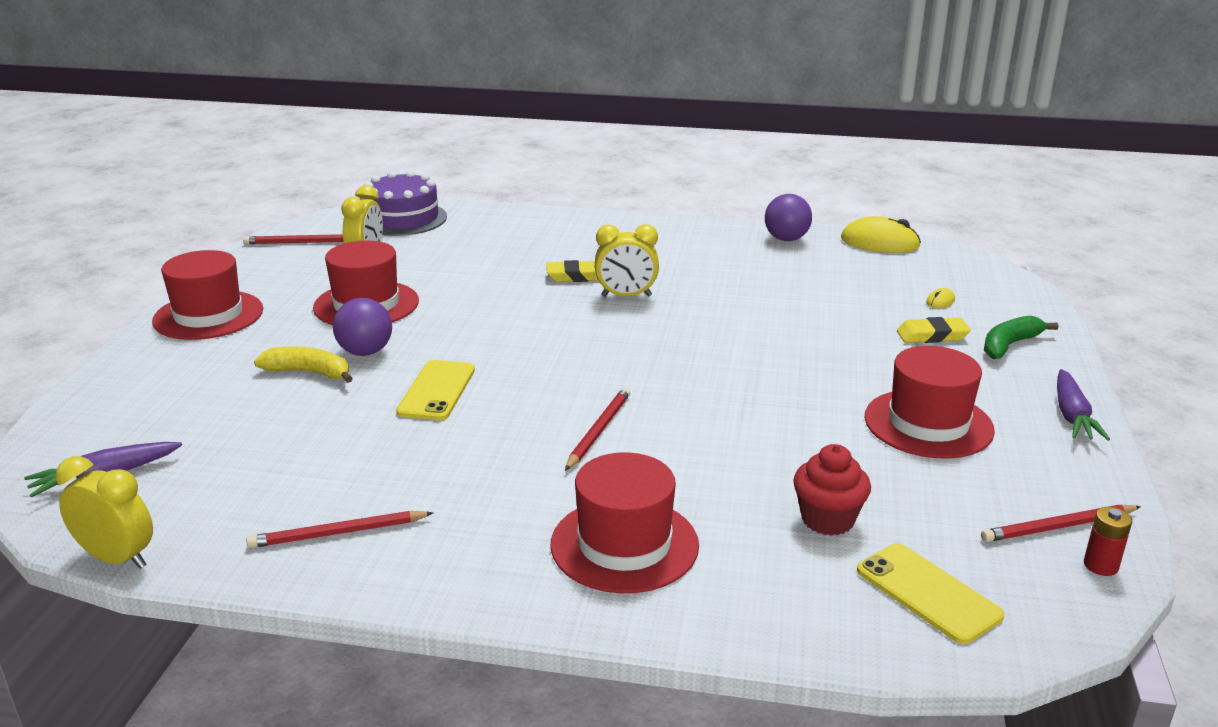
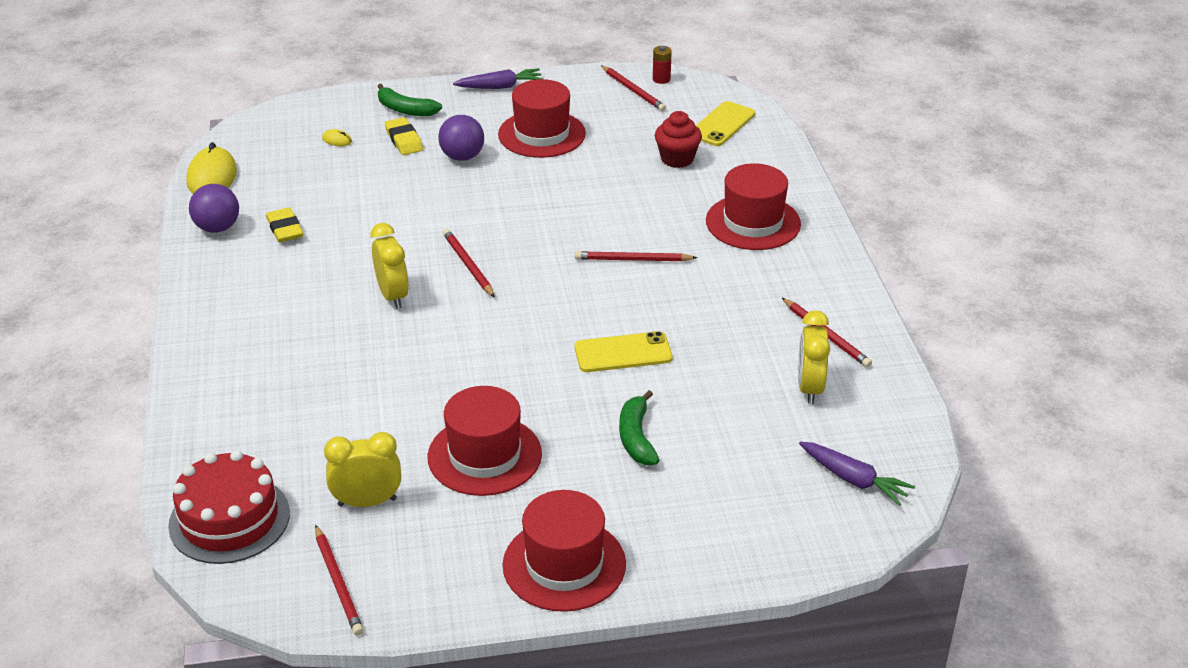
camera: 110 degrees left, 10 degrees up
(117, 558) = (924, 421): yellow clock -> yellow clock (809, 388)
(309, 372) = (636, 437): yellow banana -> green banana
(365, 352) = (581, 418): purple ball -> purple ball (462, 157)
(402, 218) = (229, 519): purple cake -> red cake
(576, 276) = (358, 336): yellow eraser -> yellow eraser (285, 229)
(653, 336) = (468, 265): none -> red pencil

